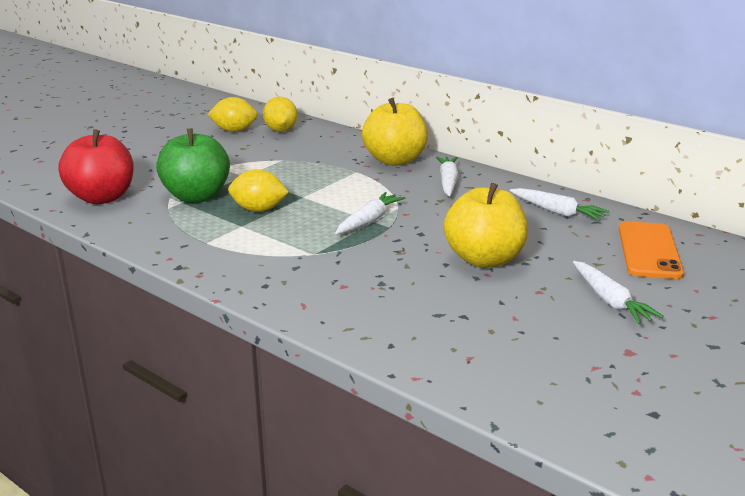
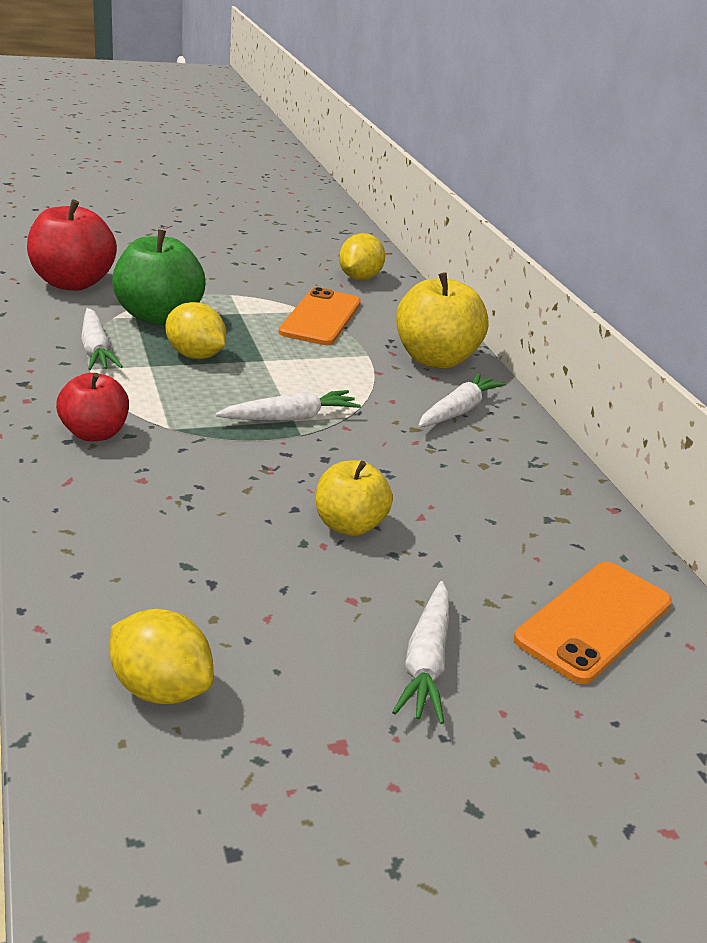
camera: 30 degrees right, 5 degrees up
(234, 130) = (309, 261): yellow lemon -> yellow lemon (161, 688)
(274, 275) = (94, 433): none -> red apple
(296, 161) = (321, 317): none -> orange phone
(484, 259) = (349, 525): yellow apple -> yellow apple, size x0.63
(557, 212) = (544, 508): white carrot -> white carrot (96, 350)

